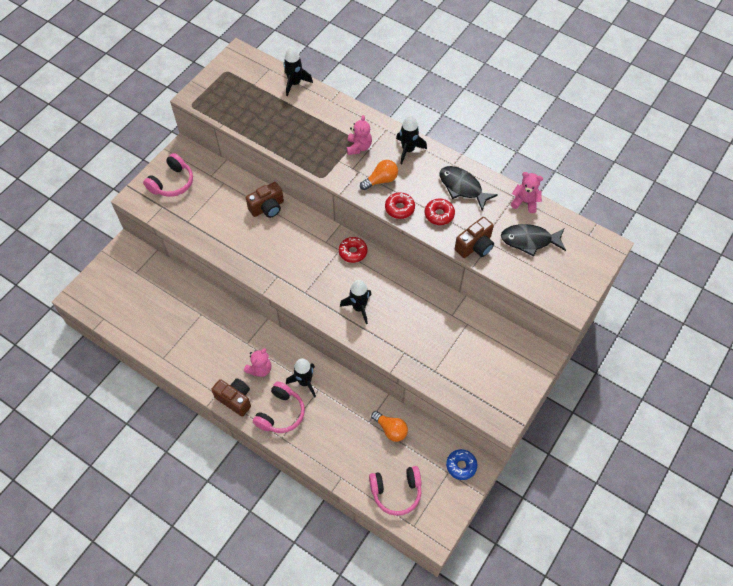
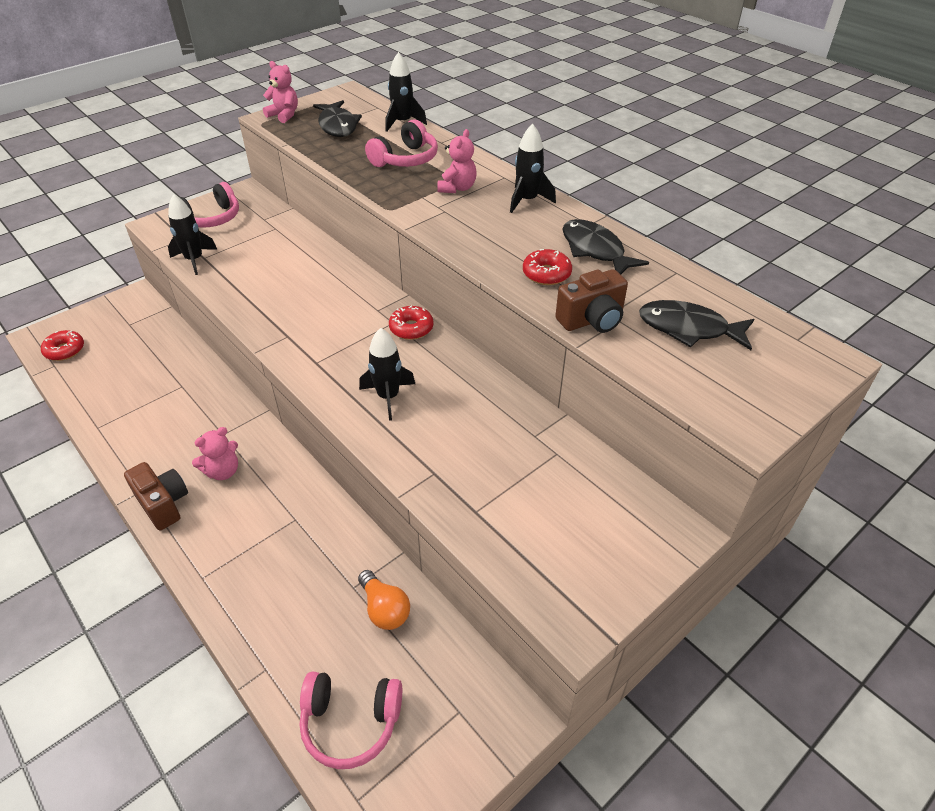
camera: 15 degrees right, 15 degrees down
(249, 96) = (338, 126): none -> black fish
(267, 208) = (317, 261): brown camera -> none
(280, 413) = (220, 540): pink headphones -> pink headphones (405, 159)
(305, 382) = (279, 504): black rocket -> black rocket (194, 260)
(381, 180) = (473, 224): orange light bulb -> none
(399, 208) = (487, 257): red donut -> red donut (65, 350)
(461, 466) = (487, 705): blue donut -> none
(525, 202) = (692, 281): pink teddy bear -> pink teddy bear (284, 115)

